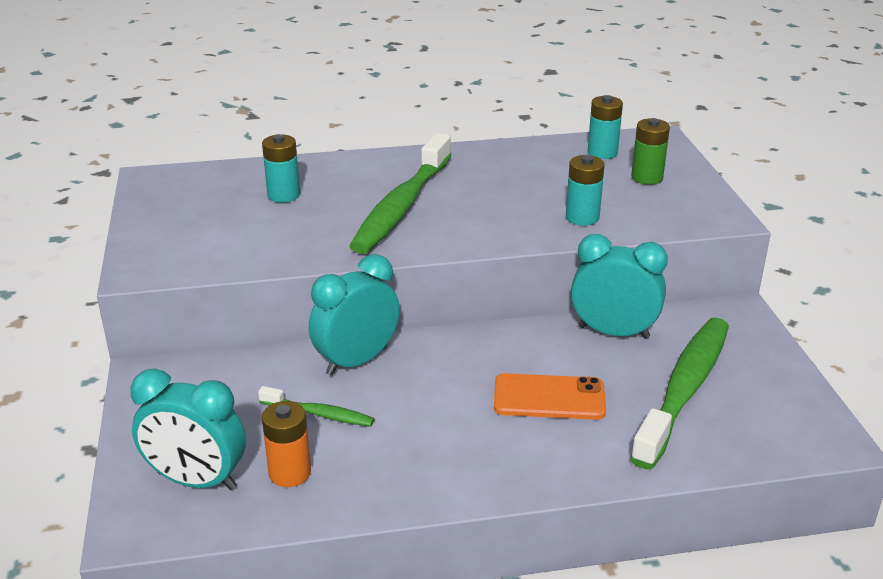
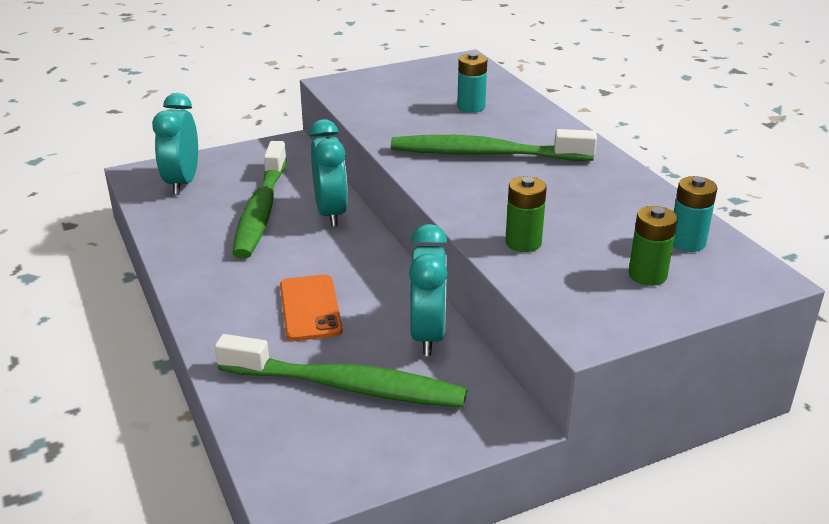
camera: 75 degrees right, 0 degrees up
(289, 473) = (194, 211): orange battery -> none
(319, 414) = (261, 210): green toothbrush -> green toothbrush, size x2.11
(356, 361) = (331, 213): turquoise clock -> turquoise clock turned 45 degrees clockwise
(582, 217) = (523, 243): turquoise battery -> green battery

